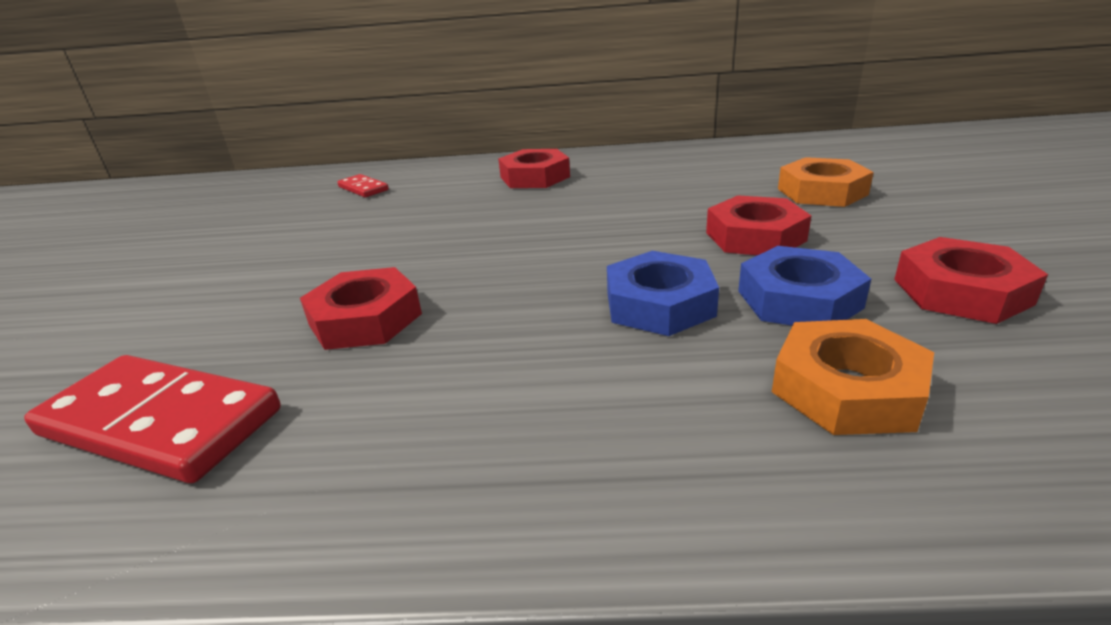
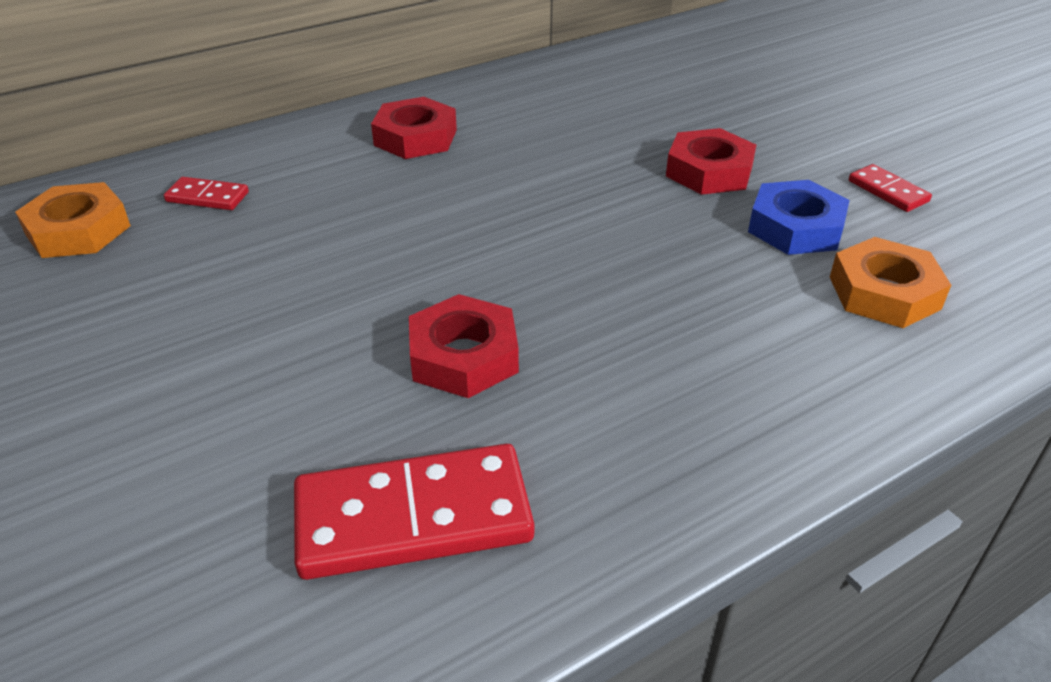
camera: 35 degrees left, 10 degrees up
(659, 304) = (703, 261): blue nut -> none
(822, 192) = (716, 106): orange nut -> orange nut (78, 230)
(961, 291) = (888, 191): red nut -> red domino

